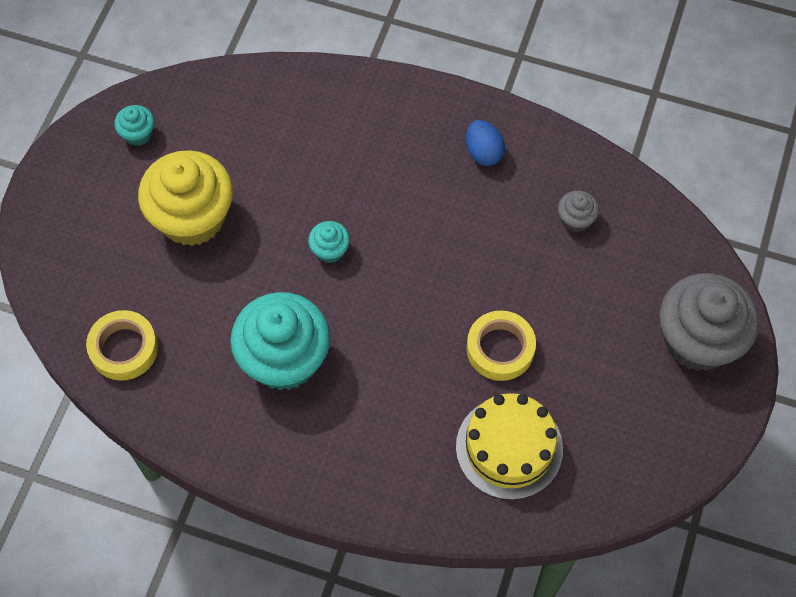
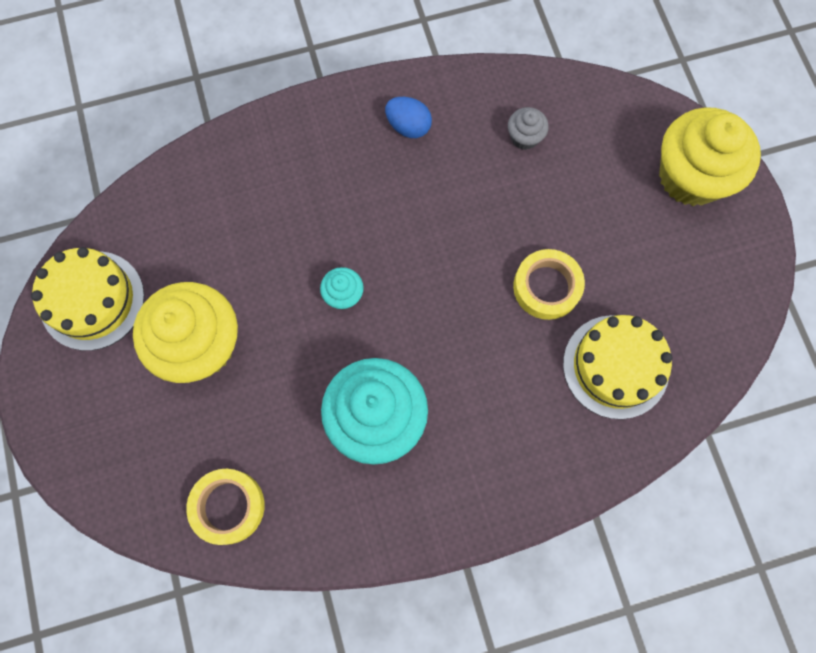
camera: 35 degrees left, 10 degrees up
(138, 134) = (92, 300): turquoise cupcake -> yellow cake
(698, 340) = (690, 176): grey cupcake -> yellow cupcake

